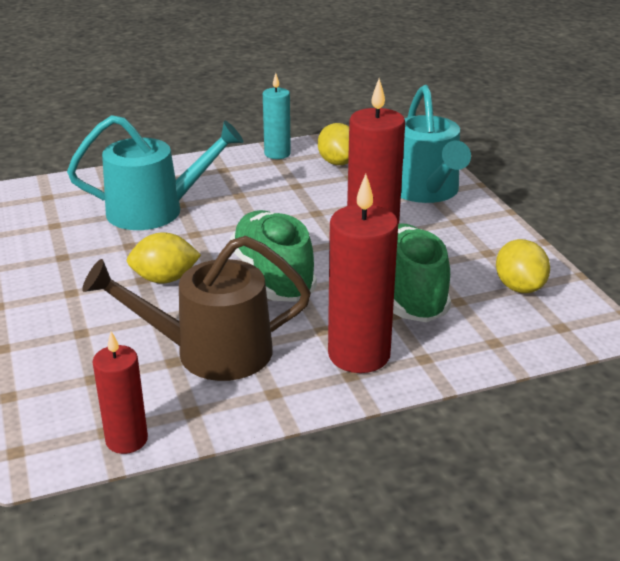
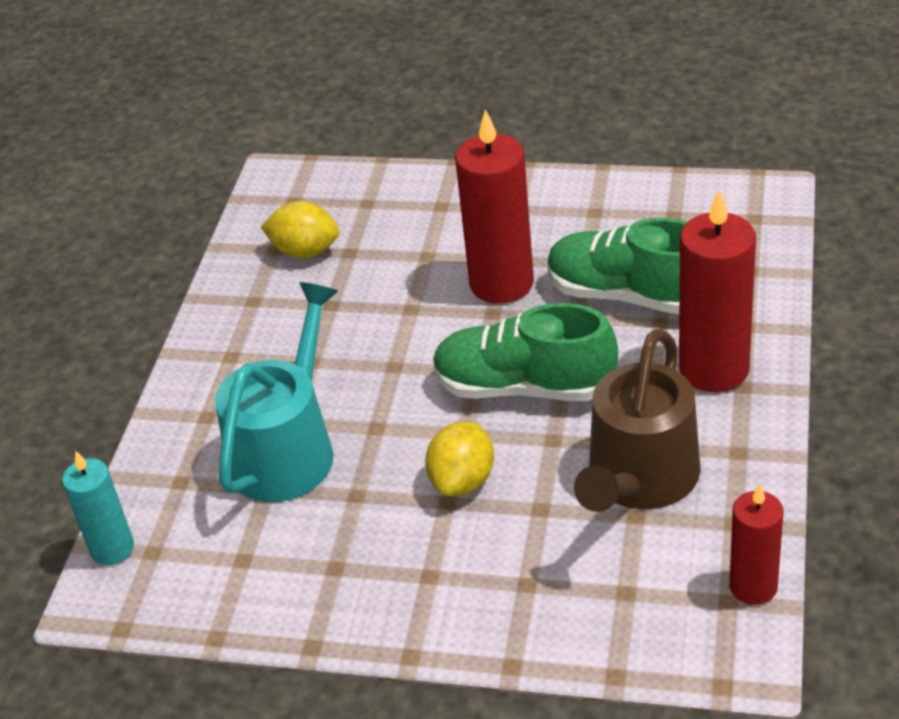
camera: 55 degrees left, 10 degrees up
(277, 154) = (234, 295): turquoise candle -> turquoise candle (112, 548)
(426, 191) = (434, 206): turquoise watering can -> none
(519, 287) = (672, 217): yellow lemon -> none

